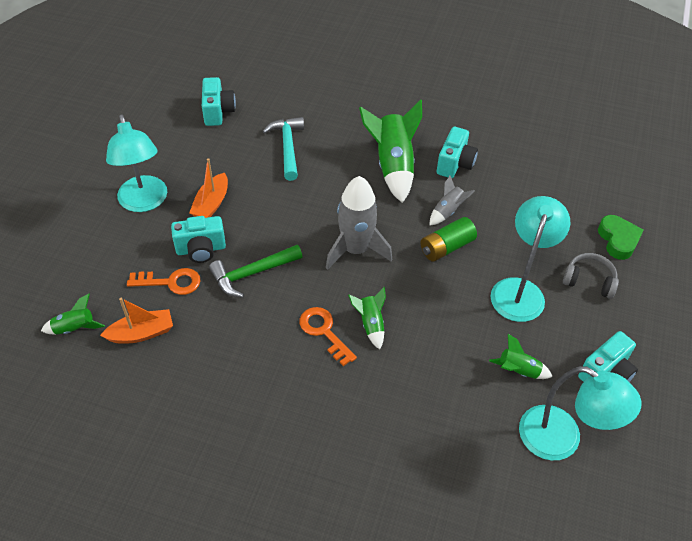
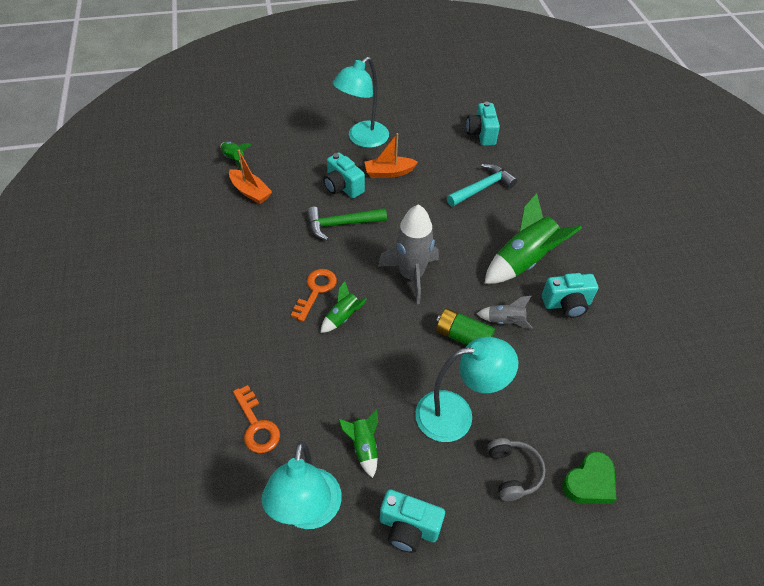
camera: 60 degrees right, 0 degrees up
(170, 282) = (302, 185): orange key -> orange key (256, 425)
(218, 112) = (481, 134): turquoise camera -> turquoise camera turned 120 degrees clockwise
(252, 273) = (341, 224): green hammer -> green hammer turned 45 degrees counterclockwise

